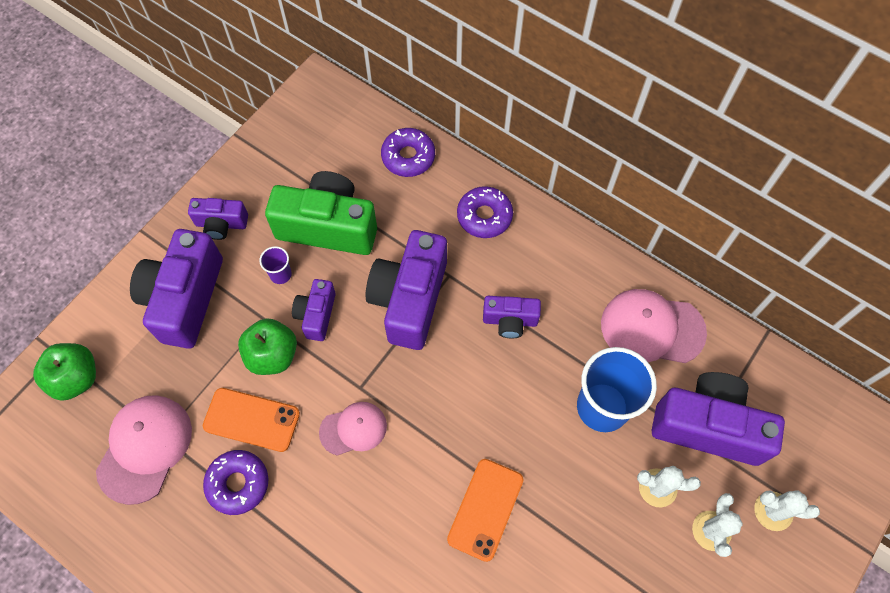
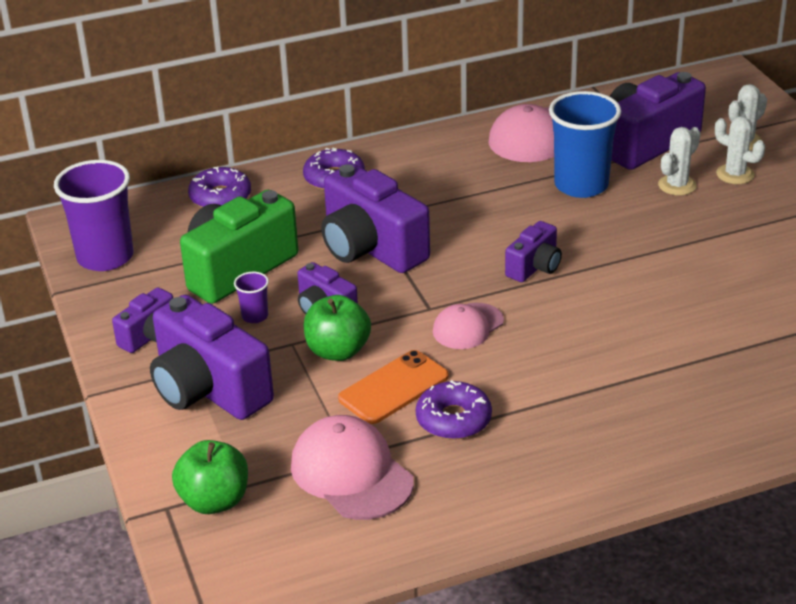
camera: 55 degrees left, 30 degrees down
(291, 135) = (105, 257): none -> purple cup
(353, 429) = (468, 326): pink cap -> pink cap turned 150 degrees counterclockwise
(485, 509) = (617, 278): orange phone -> none
(510, 321) = (452, 202): purple camera -> purple camera (534, 267)

